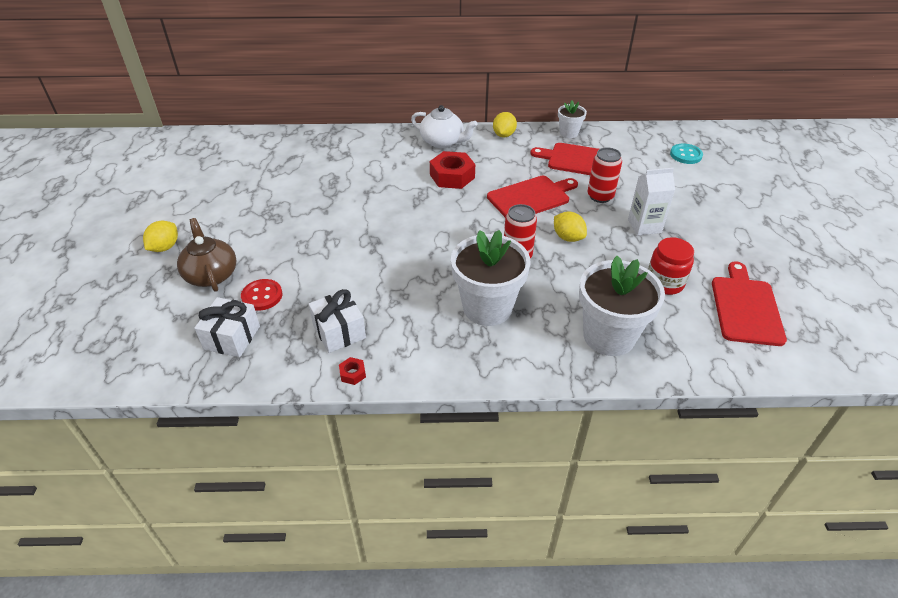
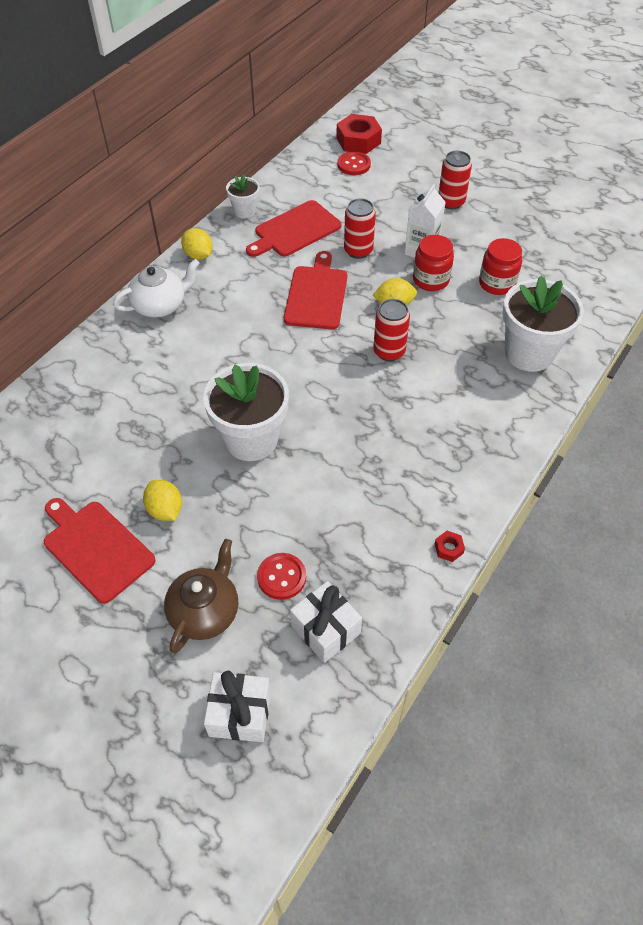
camera: 55 degrees left, 10 degrees up
(165, 247) = (111, 642): yellow lemon -> yellow lemon (165, 510)
(211, 274) = (205, 611): brown teapot -> brown teapot turned 105 degrees clockwise
(339, 331) = (386, 534): white gift -> white gift (240, 713)
(452, 176) = (228, 330): red nut -> red nut (358, 140)
(487, 308) = (438, 409): white flower pot -> white flower pot (251, 439)
(619, 245) = (431, 280): none -> red jar
(685, 155) = (353, 165): turquoise button -> red button
(721, 218) = (451, 202): none -> red can
(745, 307) = (556, 259): red cutting board -> red cutting board (96, 548)

